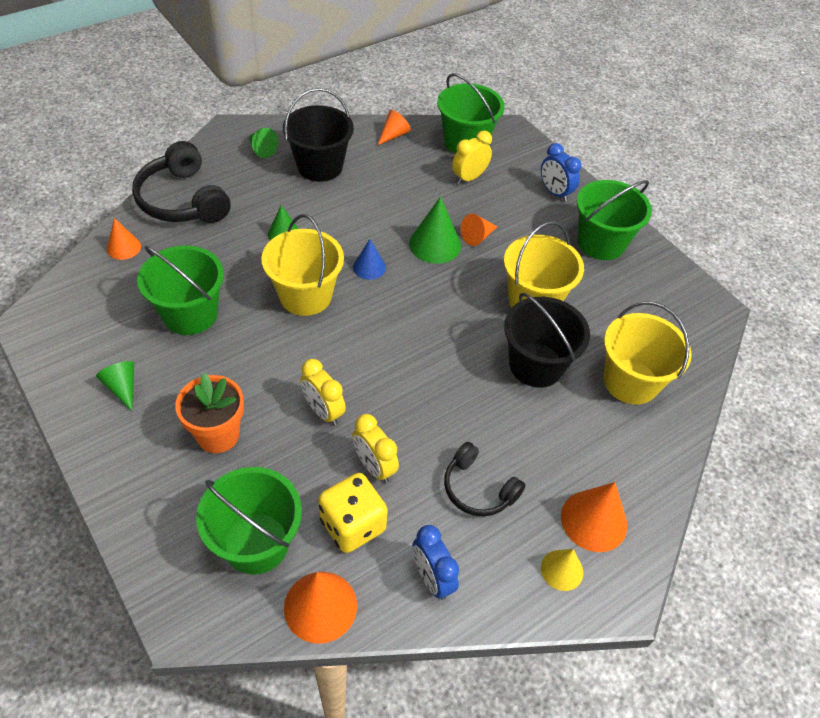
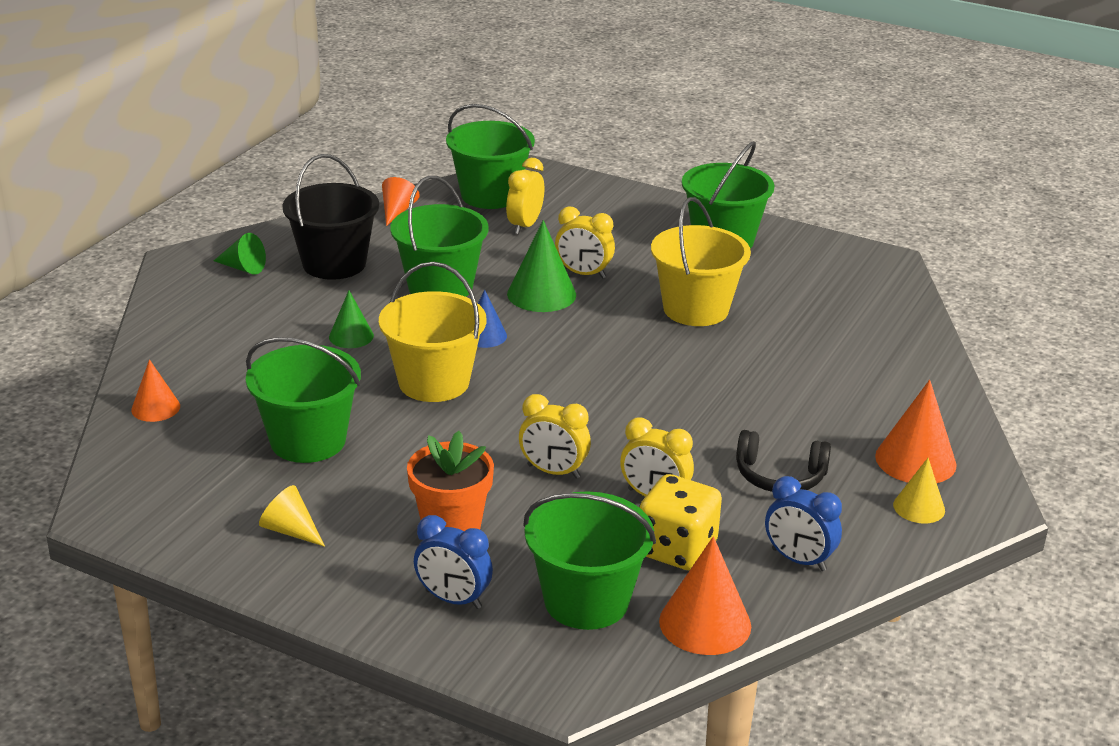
camera: 25 degrees left, 20 degrees down
(122, 387) = (290, 530): green cone -> yellow cone
(182, 200) = (188, 342): black headphones -> none
(372, 212) = (440, 287): none -> green bucket
(477, 237) = (583, 274): orange cone -> yellow clock
(536, 365) = (747, 360): black bucket -> none
(555, 192) = (634, 212): blue clock -> blue clock (453, 599)
(630, 381) = (854, 343): yellow bucket -> none

